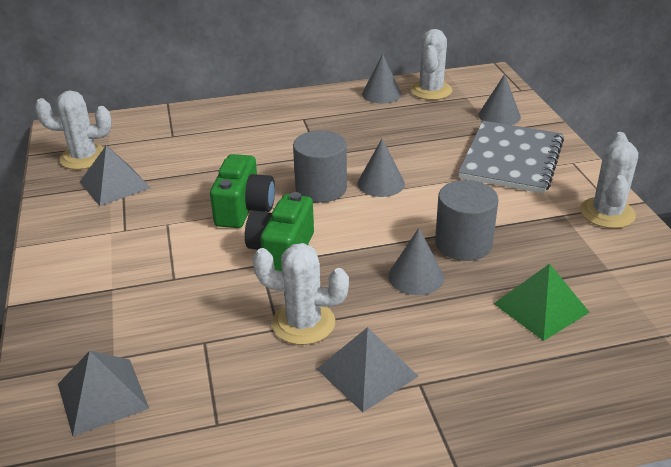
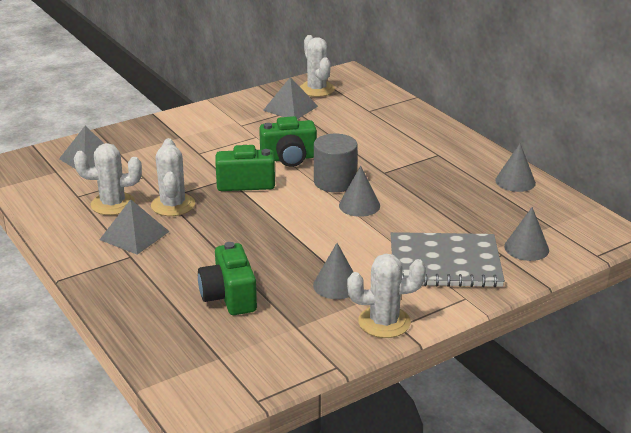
camera: 70 degrees right, 5 degrees down
(416, 276) = (242, 238): grey cone -> grey cone (336, 285)
(431, 91) = (546, 205): white cactus -> white cactus (113, 204)
(463, 243) = (295, 253): grey cylinder -> none
(541, 307) = (229, 296): green pyramid -> green camera

